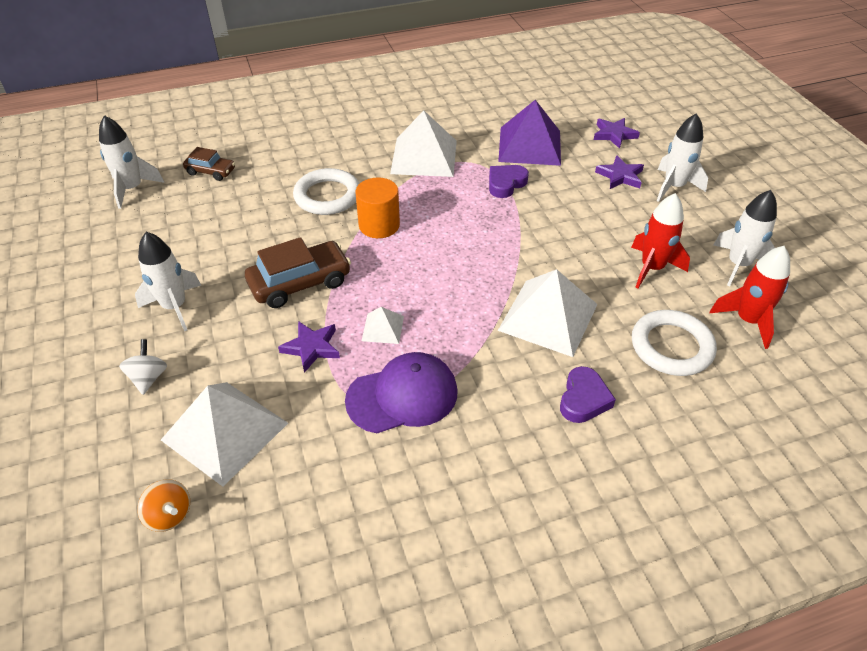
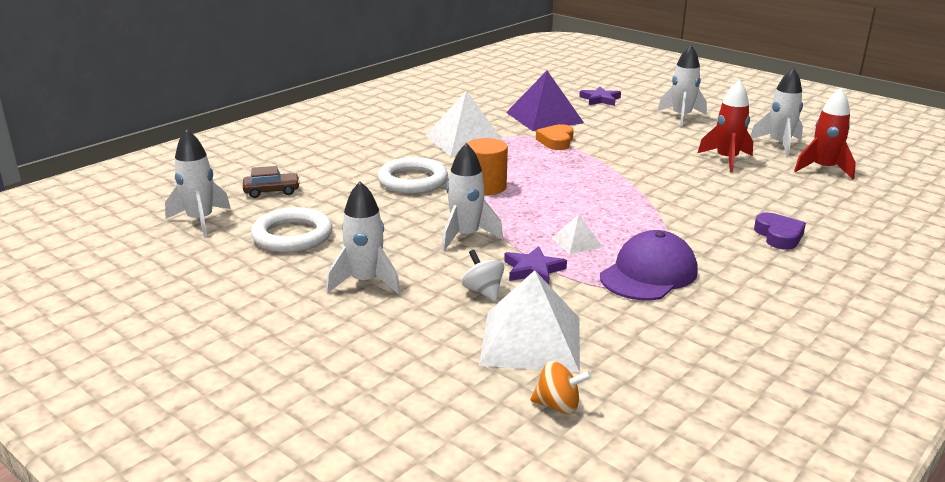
camera: 30 degrees left, 20 degrees down
(148, 378) = (407, 332): white spinning top -> white spinning top (483, 291)
(300, 283) = (465, 236): brown car -> white rocket
(506, 184) = (556, 141): purple heart -> orange heart
(548, 317) = (693, 202): white pyramid -> none
(620, 176) = (636, 119): purple star -> none
(671, 346) = (796, 194): white ring -> white ring (292, 236)

